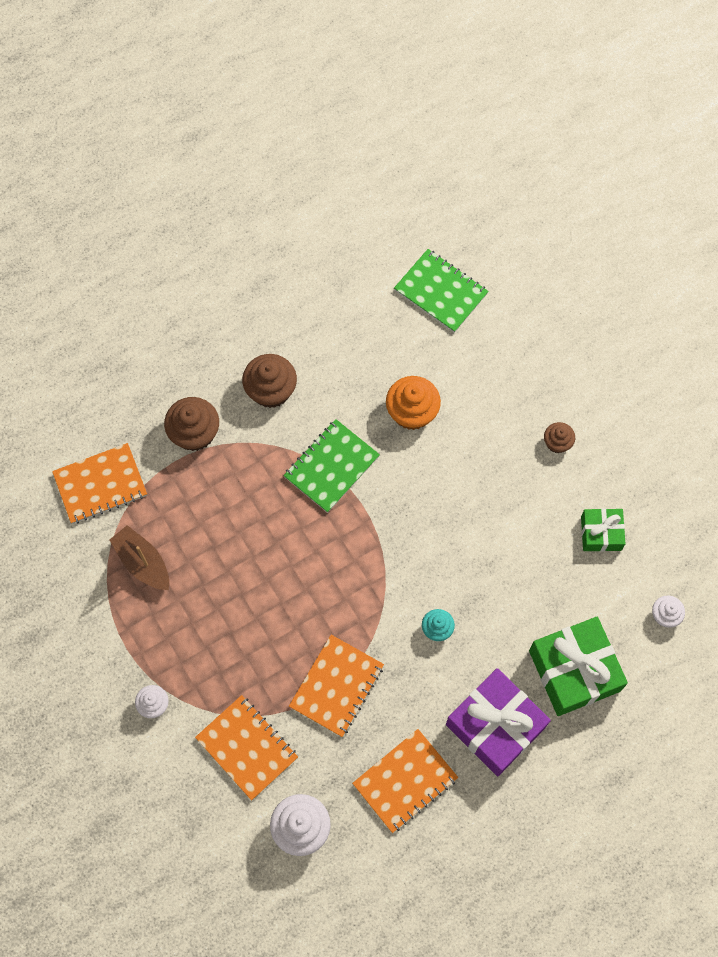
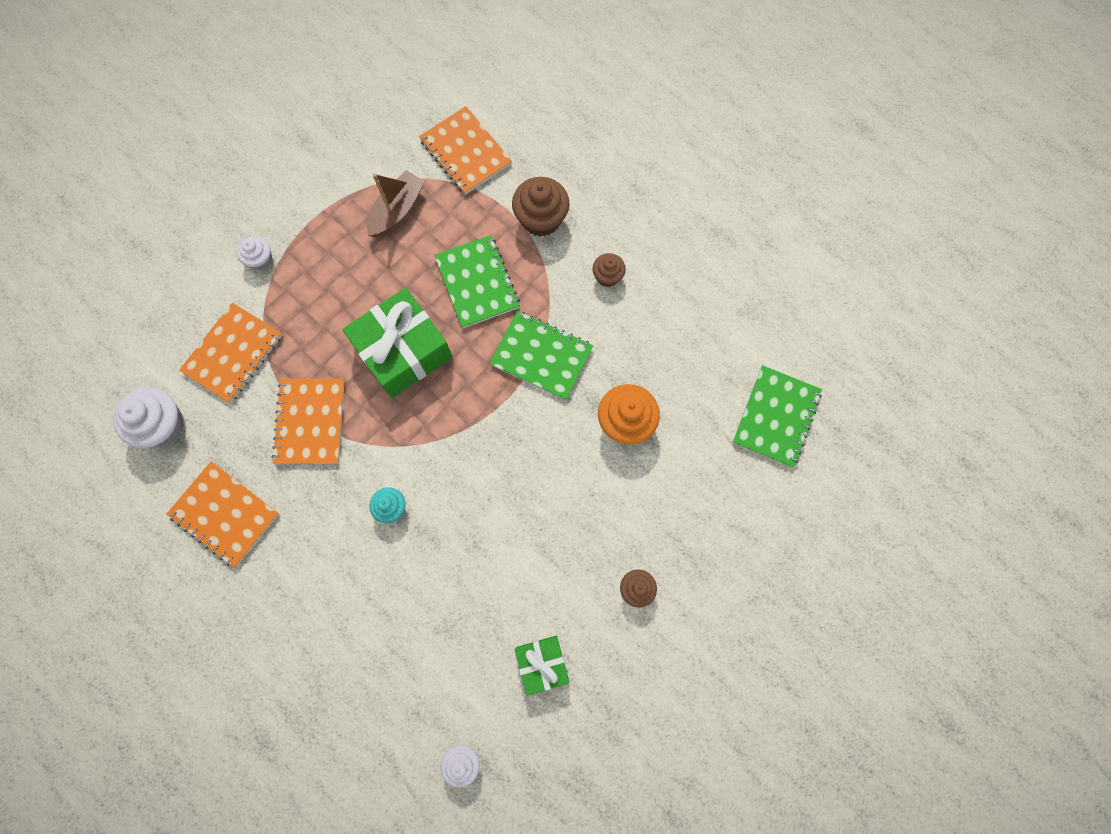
camera: 75 degrees right, 5 degrees up
(242, 505) = (477, 282): none -> green notebook
(271, 390) = (607, 276): brown cupcake -> brown cupcake, size x0.57
(336, 686) = (310, 422): orange notebook -> orange notebook turned 75 degrees clockwise
(495, 726) = (298, 594): purple gift -> none
(574, 670) = (376, 668): green gift -> green gift (403, 351)

